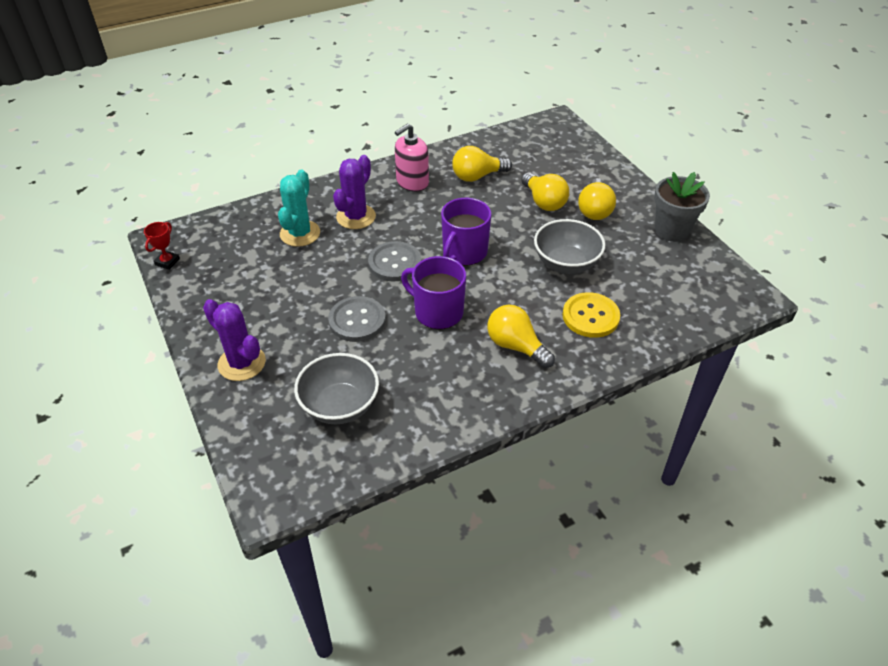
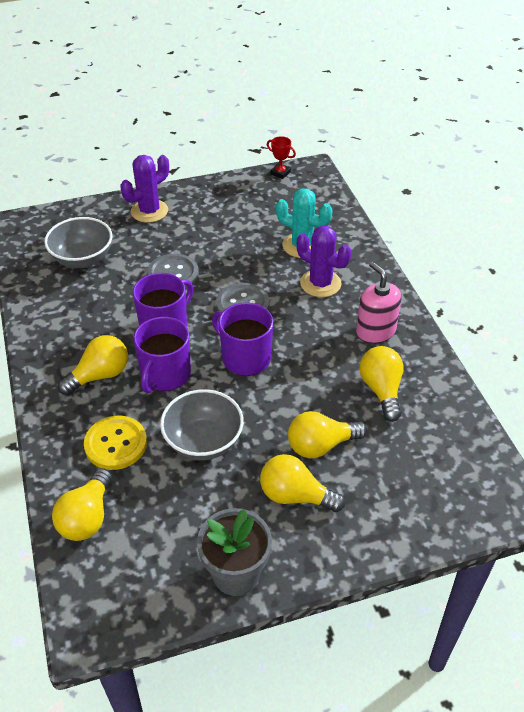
camera: 100 degrees right, 0 degrees up
(500, 300) = (165, 375): none -> purple mug
(669, 317) = (87, 517): none -> yellow light bulb

